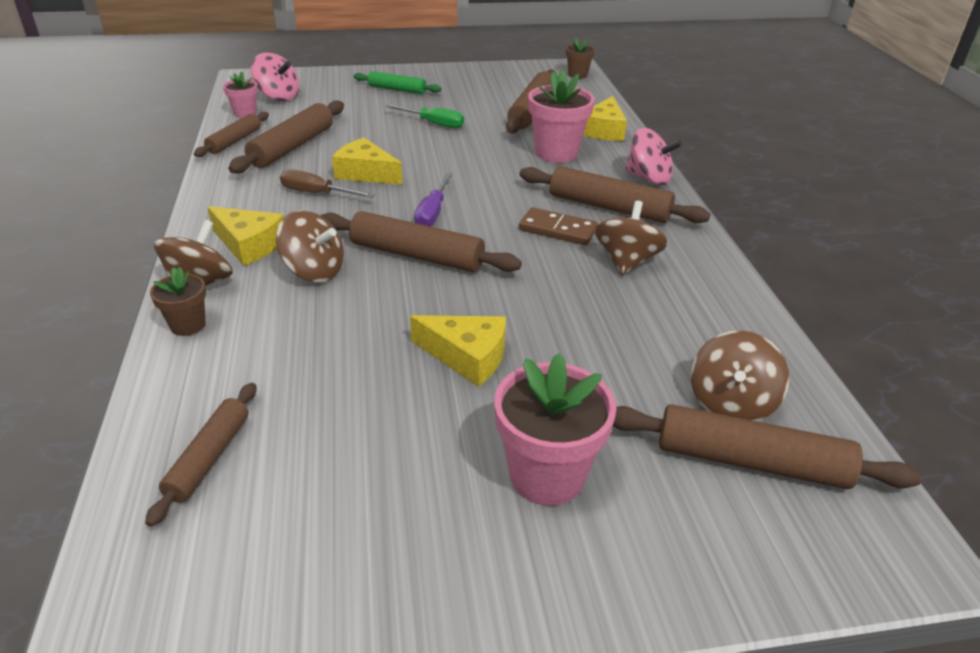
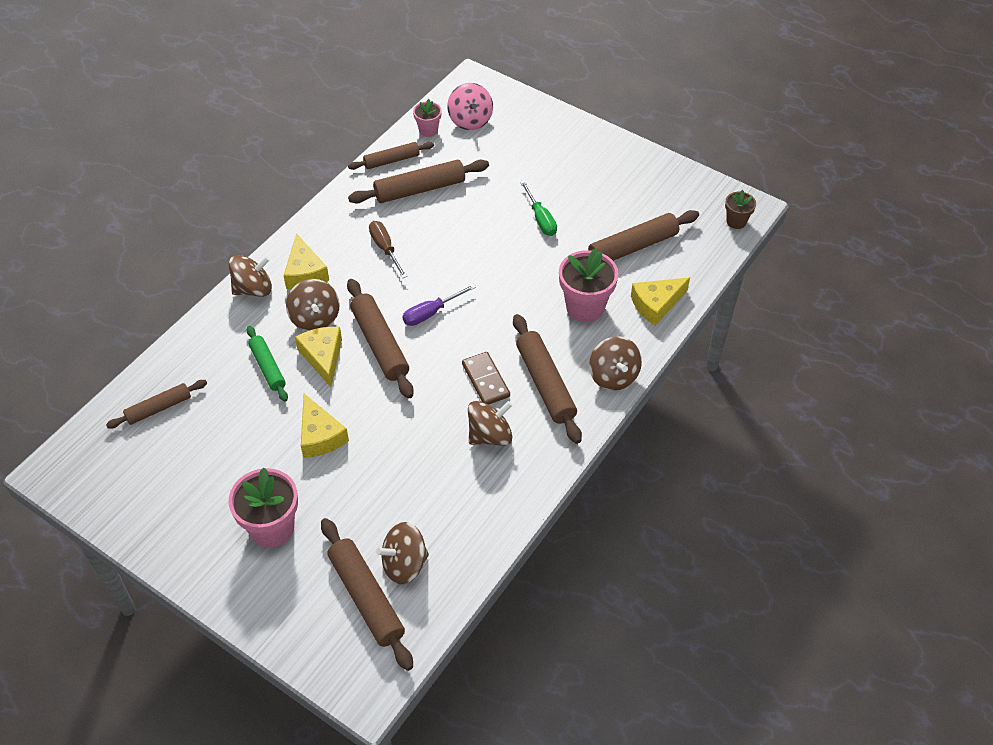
camera: 45 degrees right, 15 degrees up
(188, 325) = (221, 317): brown flower pot -> none
(365, 173) = (434, 247): yellow cheese -> yellow cheese (323, 357)
(397, 89) = (563, 159): green rolling pin -> green rolling pin (268, 367)
(648, 178) = (613, 376): pink spinning top -> brown spinning top

